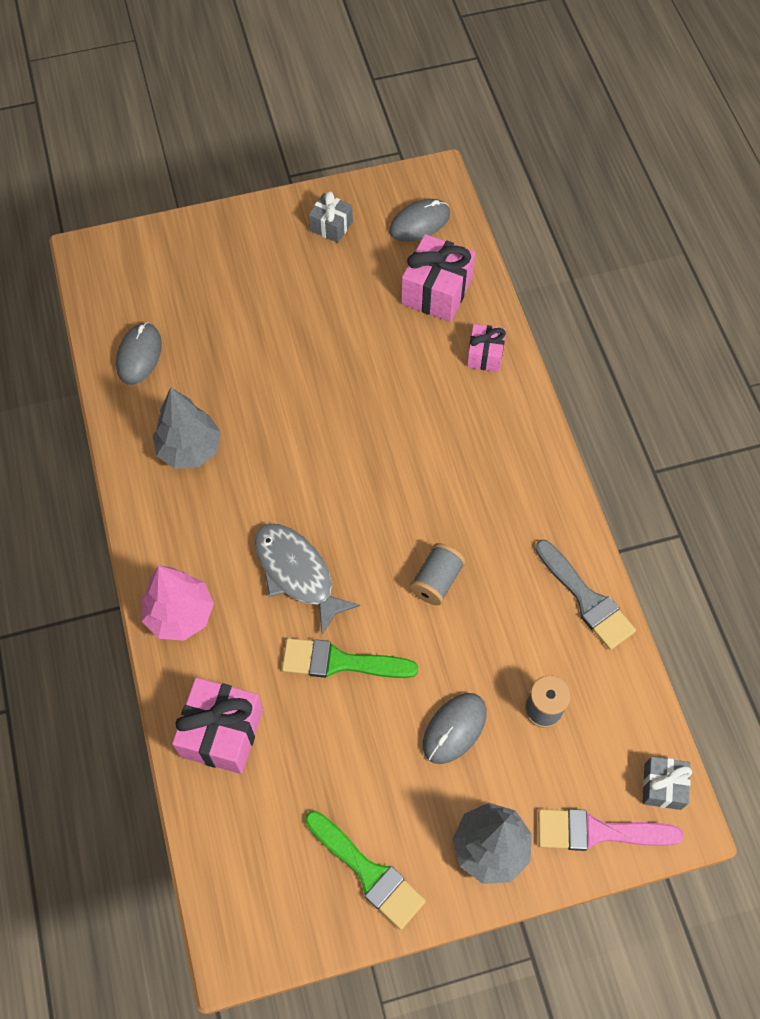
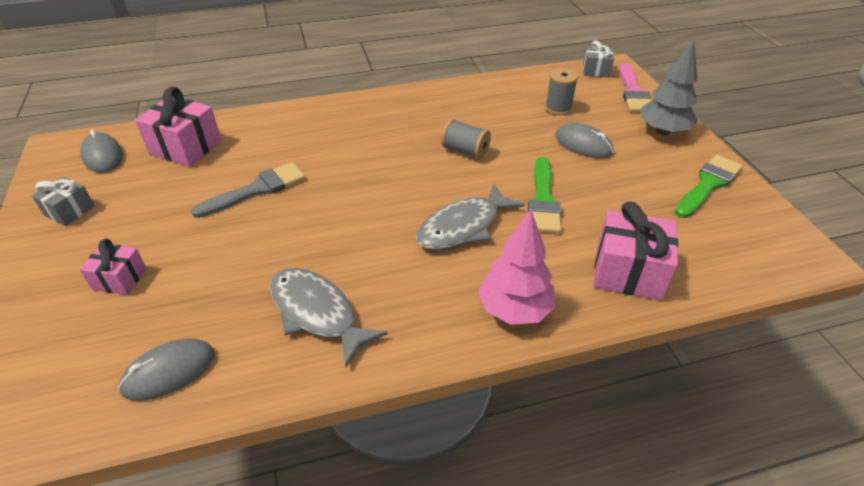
camera: 90 degrees left, 20 degrees down
(139, 355) = (169, 371): grey mouse -> grey mouse turned 45 degrees counterclockwise
(189, 449) = (317, 313): grey tree -> grey fish
(485, 355) = (262, 124): pink gift -> pink gift (120, 279)
(586, 599) = (474, 90): grey brush -> grey brush (257, 190)

